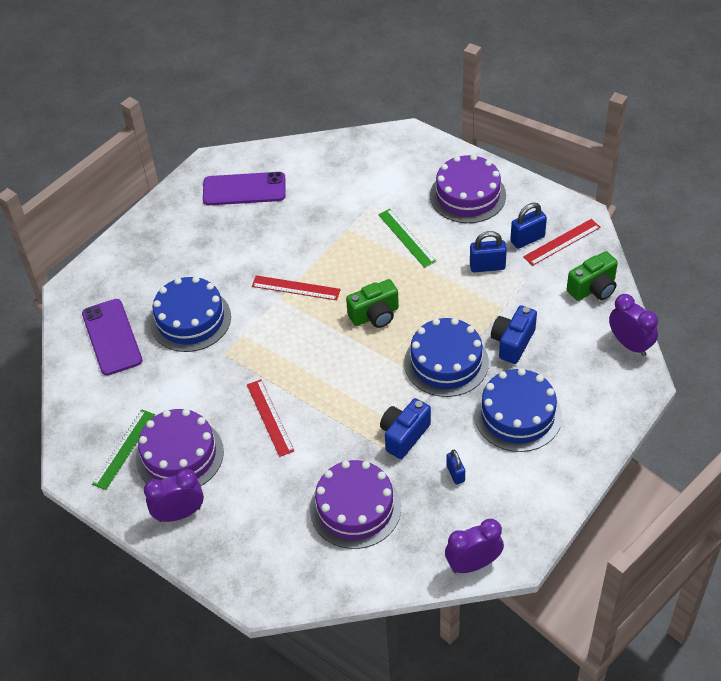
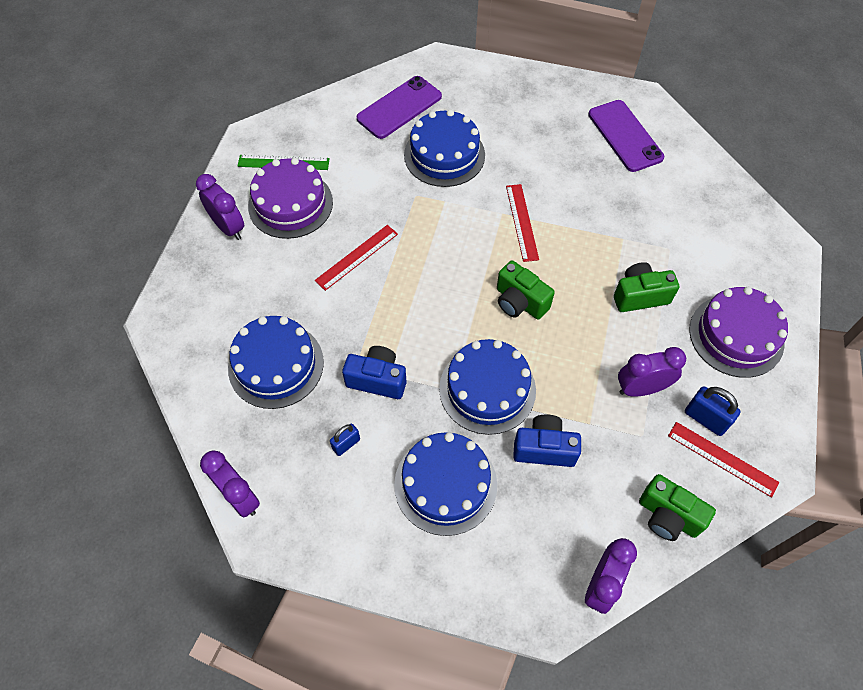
camera: 65 degrees right, 10 degrees up
(355, 508) = (276, 365): purple cake -> blue cake
(406, 238) = (640, 296): green ruler -> green camera
(487, 266) = (641, 388): blue padlock -> purple clock

